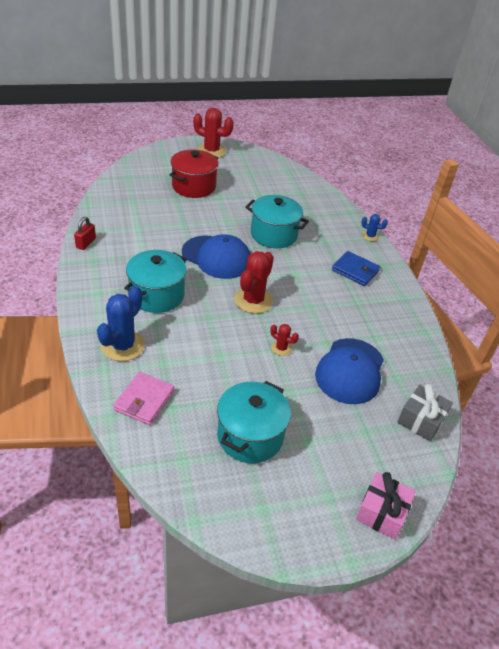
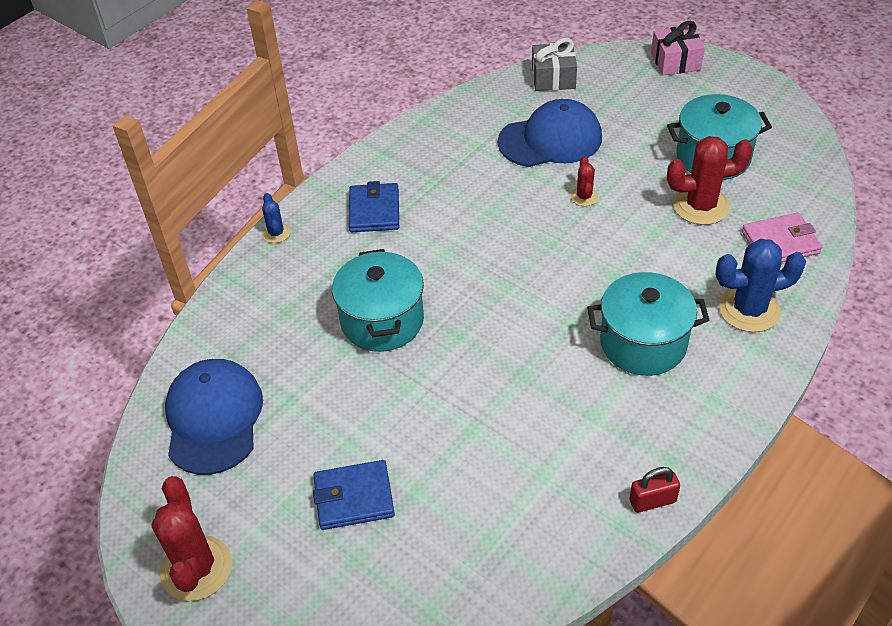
camera: 120 degrees left, 5 degrees up
(194, 186) = (354, 497): red pot -> blue wallet
(216, 257) = (502, 342): blue cap -> blue cap (214, 418)
(253, 300) = (540, 259): red cactus -> red cactus (700, 206)

